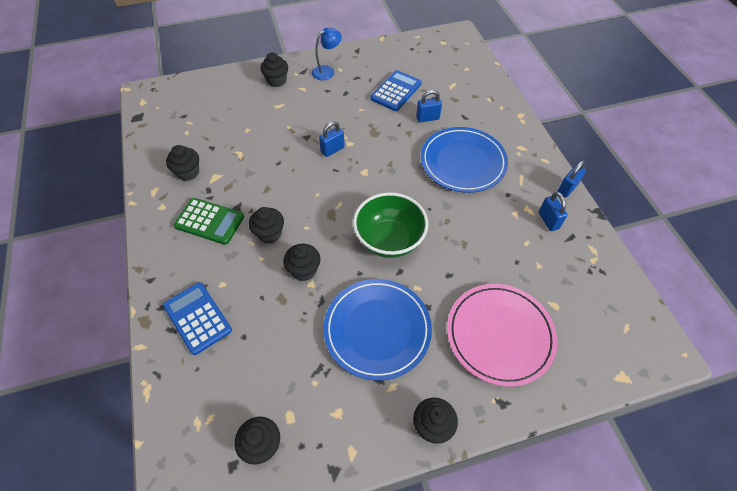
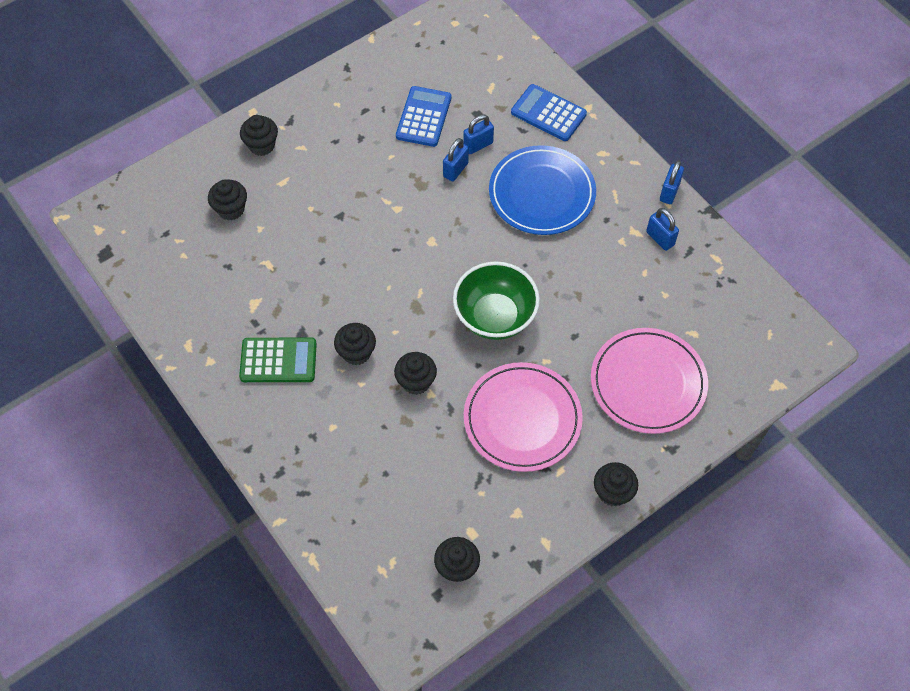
camera: 20 degrees left, 5 degrees up
(188, 172) = (217, 308): black cupcake -> black cupcake (231, 209)
(197, 318) = (325, 471): blue calculator -> blue calculator (548, 113)
(327, 71) = (321, 111): blue lamp -> none
(332, 150) = (380, 224): blue padlock -> blue padlock (455, 170)
(377, 329) = (522, 419): blue plate -> pink plate

